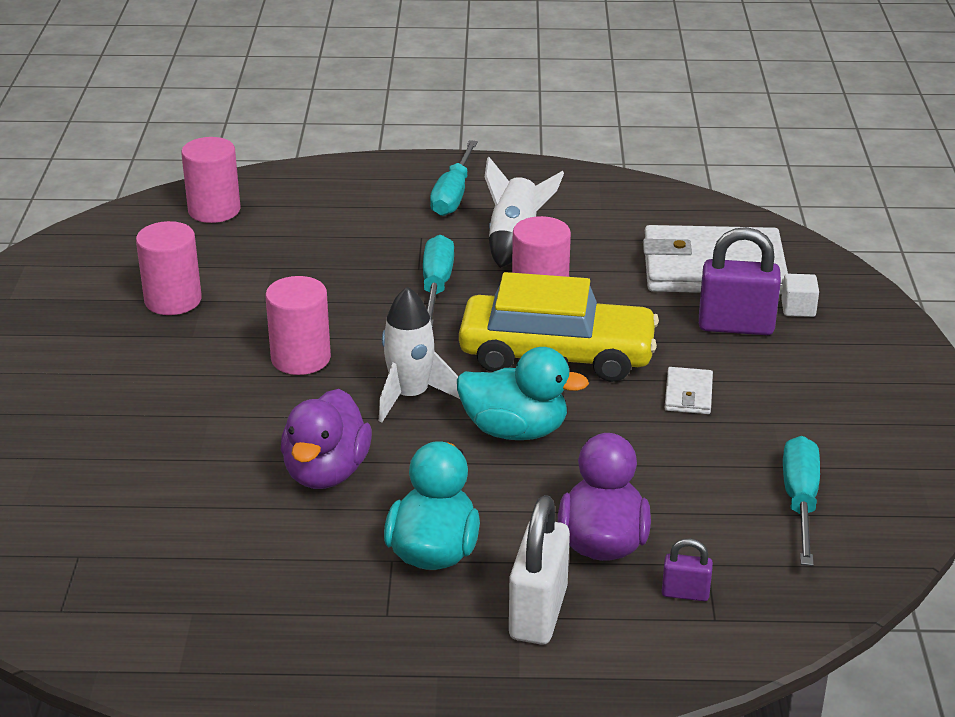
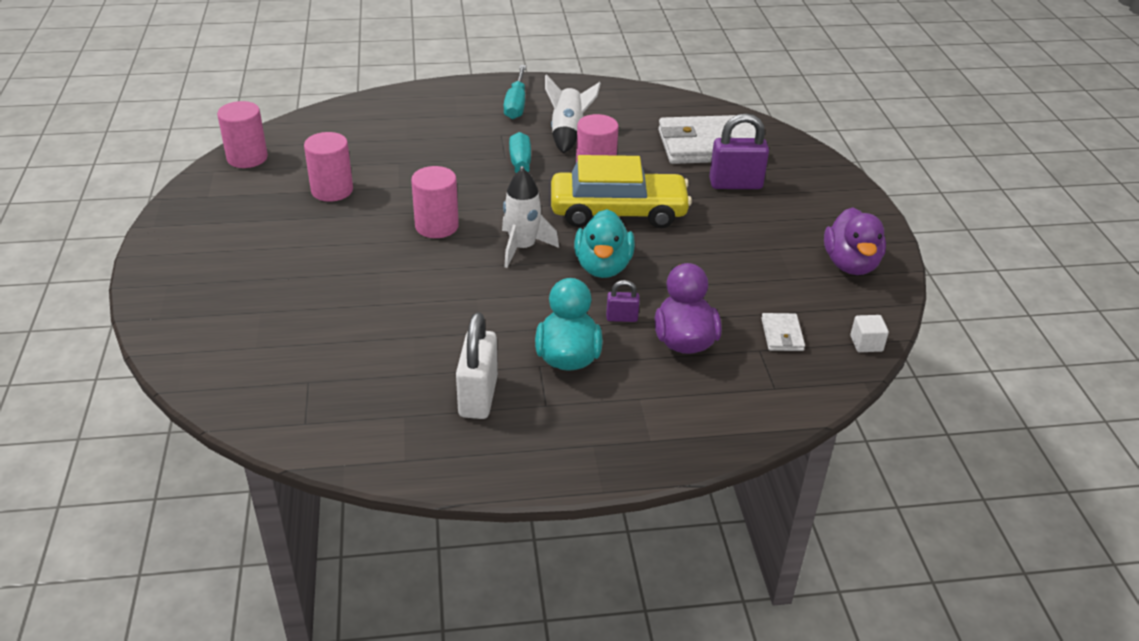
camera: 10 degrees left, 5 degrees up
(214, 210) = (346, 124): pink cylinder -> pink cylinder (247, 158)
(326, 472) = (476, 306): purple duck -> purple duck (850, 264)
(515, 430) = (603, 267): turquoise duck -> turquoise duck turned 90 degrees clockwise
(538, 613) = (652, 394): white padlock -> white padlock (478, 397)
(685, 593) = (750, 372): purple padlock -> purple padlock (621, 318)
(688, 394) = (716, 233): white wallet -> white wallet (782, 335)
(798, 308) = (774, 169): white cube -> white cube (866, 343)
(800, 501) = (810, 301): turquoise screwdriver -> none

